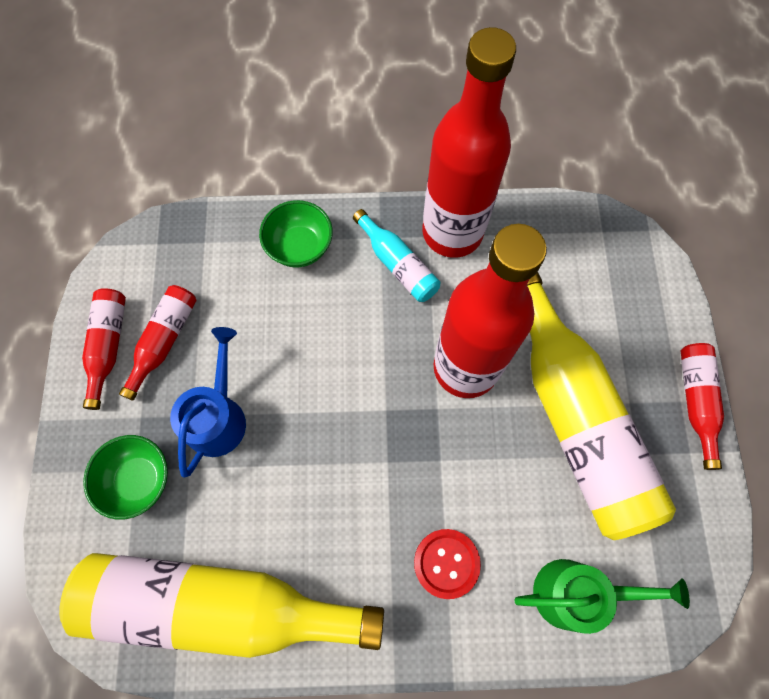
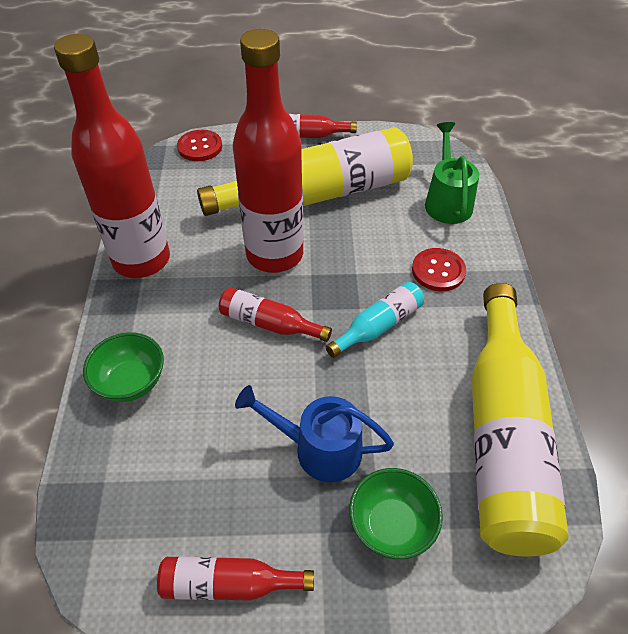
camera: 90 degrees left, 20 degrees down
(164, 341) = (227, 515): red bottle -> red bottle (269, 324)
(398, 264) = (167, 300): turquoise bottle -> turquoise bottle (378, 326)
(650, 269) = (200, 147): none -> red button

